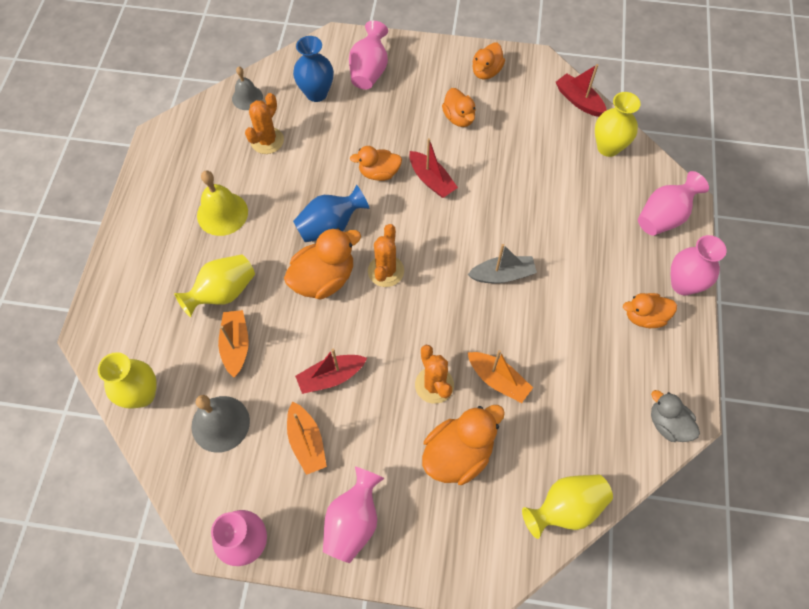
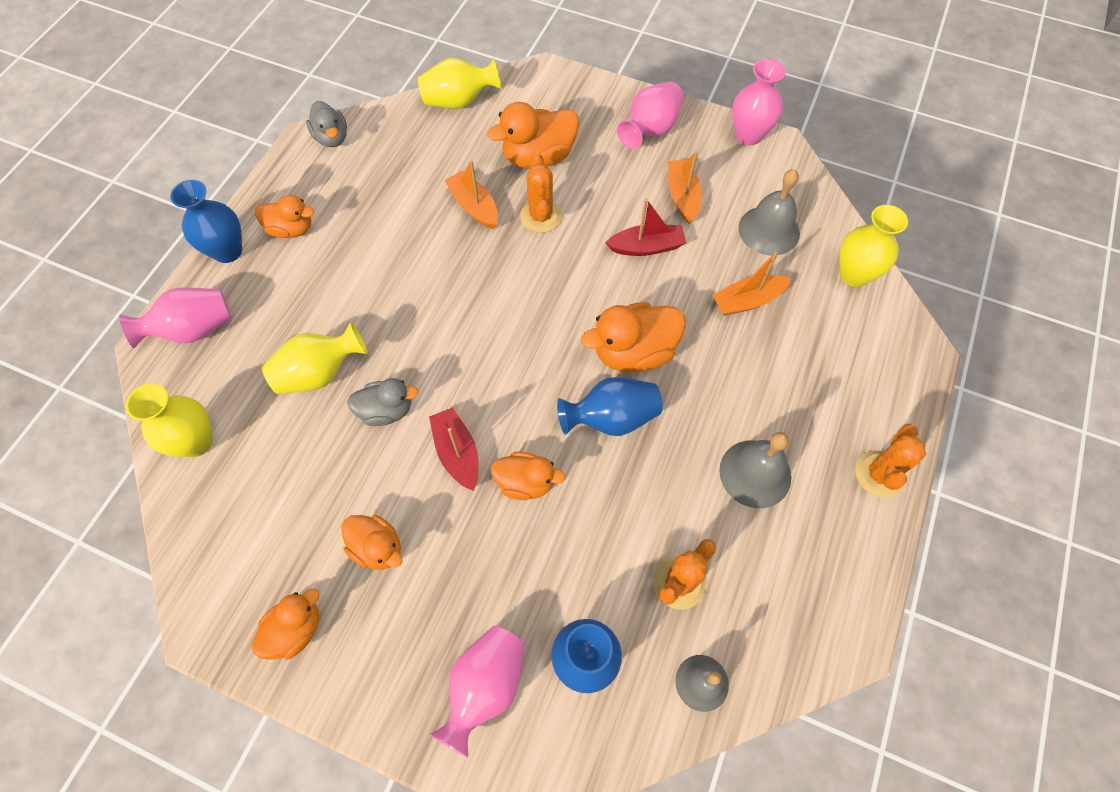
camera: 165 degrees left, 0 degrees up
(222, 213) = (755, 473): yellow bell -> grey bell
(223, 293) = (759, 364): yellow vase -> yellow vase (320, 373)
(236, 345) = (747, 301): orange boat -> orange boat turned 60 degrees clockwise
(386, 271) = (556, 344): orange cactus -> orange cactus (879, 474)
(459, 118) = (378, 548): orange duck -> orange duck turned 135 degrees clockwise
(492, 195) = (386, 410): none -> grey duck
(502, 275) = (421, 307): grey boat -> none
(579, 101) = (187, 531): red boat -> none
(683, 284) = (227, 251): pink vase -> blue vase

